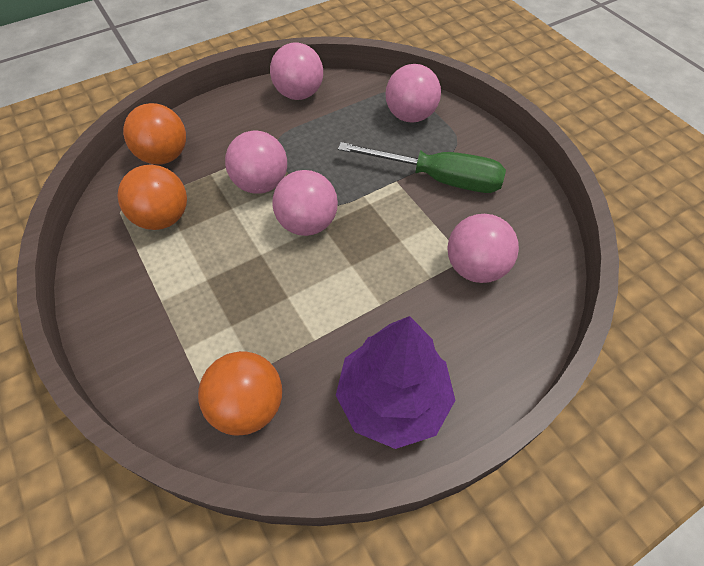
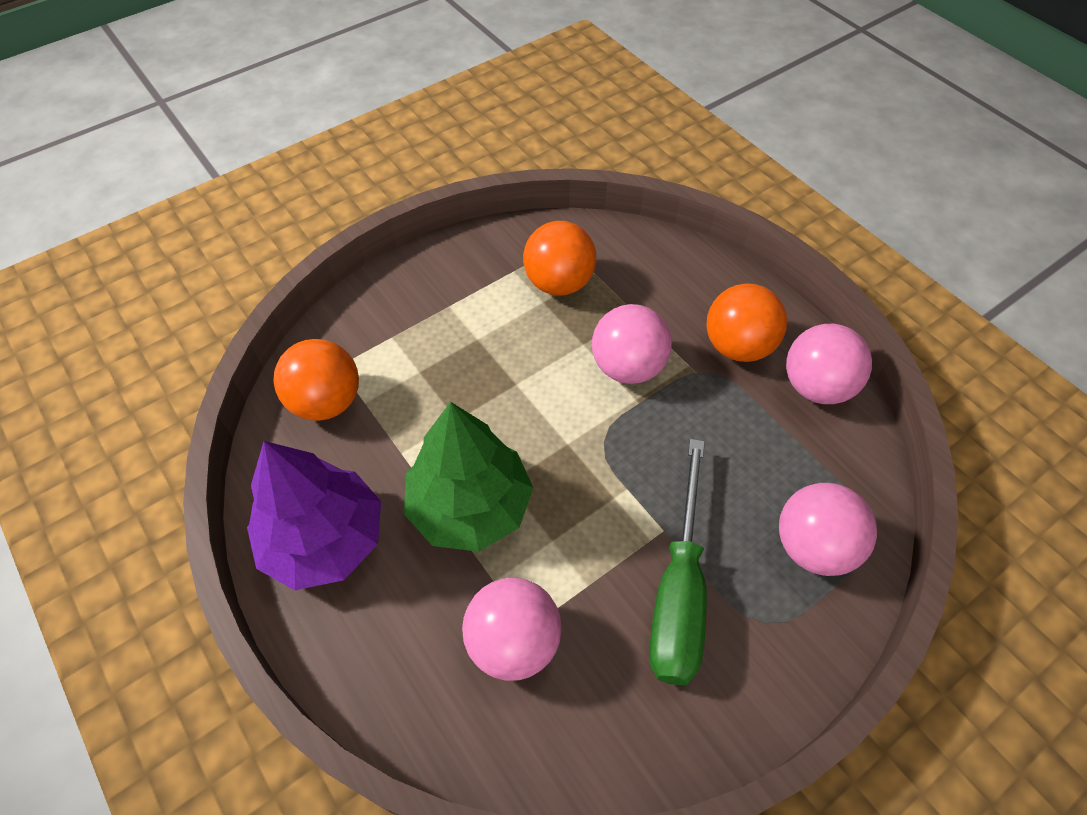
camera: 85 degrees right, 0 degrees up
(164, 156) = (655, 263): orange ball -> orange ball (737, 346)
(307, 223) = (568, 426): pink ball -> none
(369, 290) = (470, 506): none -> green tree

